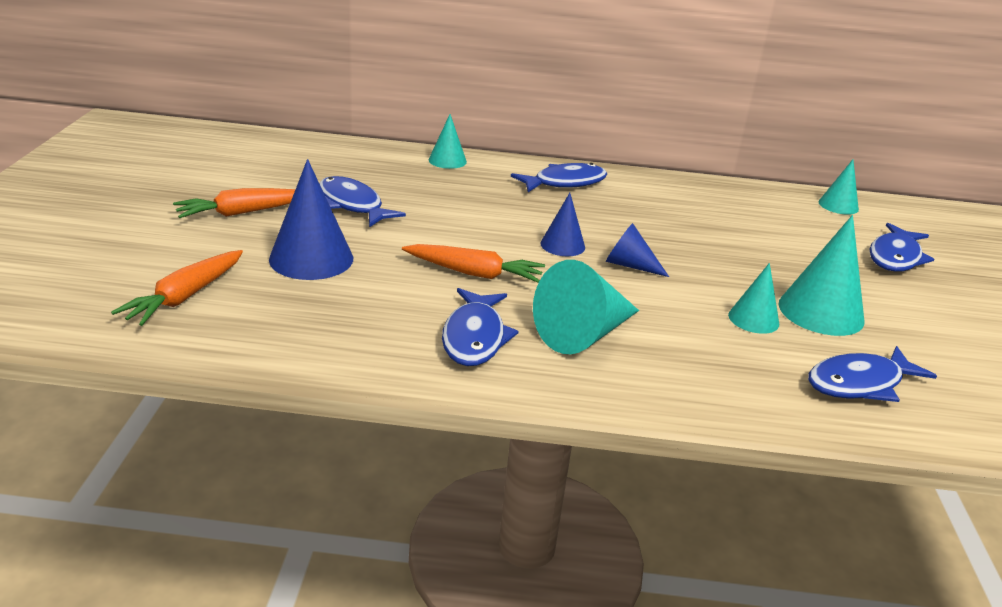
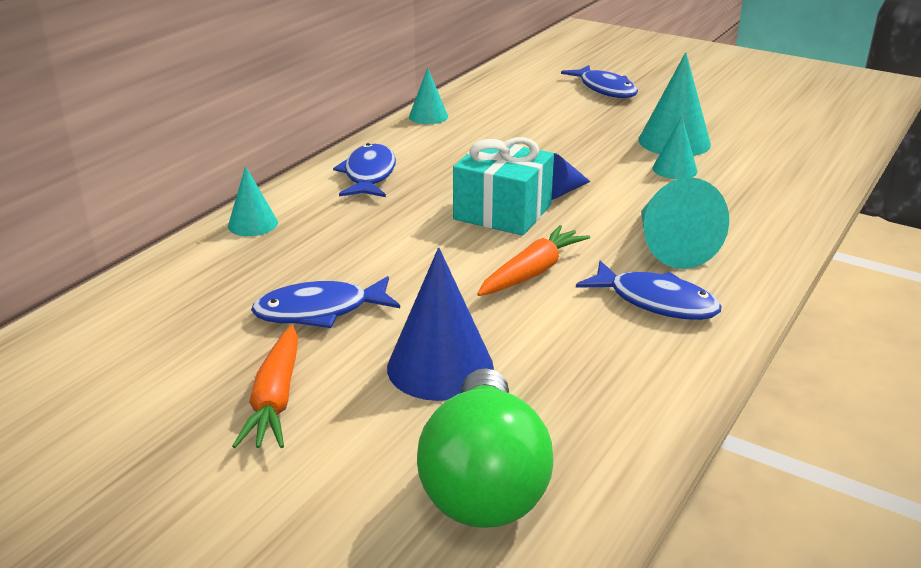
camera: 60 degrees left, 0 degrees up
(185, 297) = (484, 482): orange carrot -> green light bulb
(562, 245) = (502, 212): blue cone -> turquoise gift
(838, 205) = (508, 79): turquoise cone -> turquoise cone (428, 116)
(859, 383) = (776, 162): blue fish -> none

